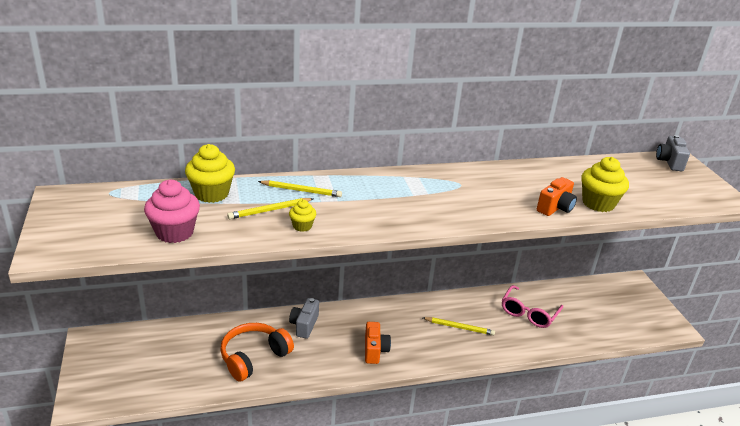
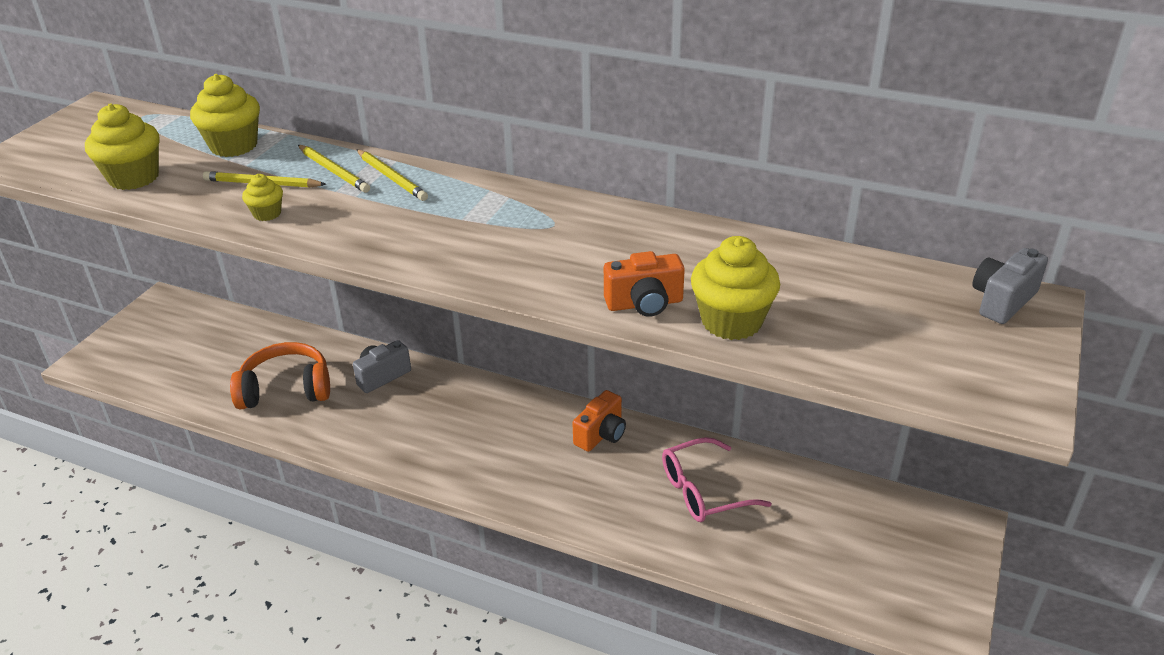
camera: 40 degrees right, 5 degrees up
(174, 232) = (134, 178): pink cupcake -> yellow cupcake
(375, 350) = (426, 443): orange camera -> orange camera (601, 434)
(459, 327) = (572, 464): yellow pencil -> yellow pencil (391, 177)

